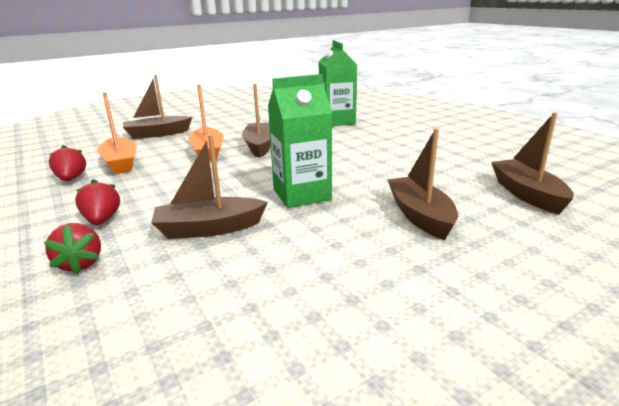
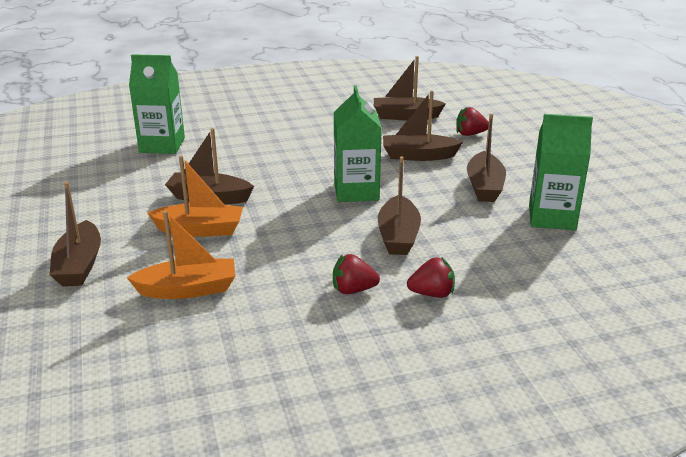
camera: 75 degrees left, 5 degrees up
(71, 179) = (219, 322): red strawberry -> red strawberry (470, 134)
(296, 357) = (552, 217): none -> green carton
(368, 274) = (484, 186): none -> brown boat

